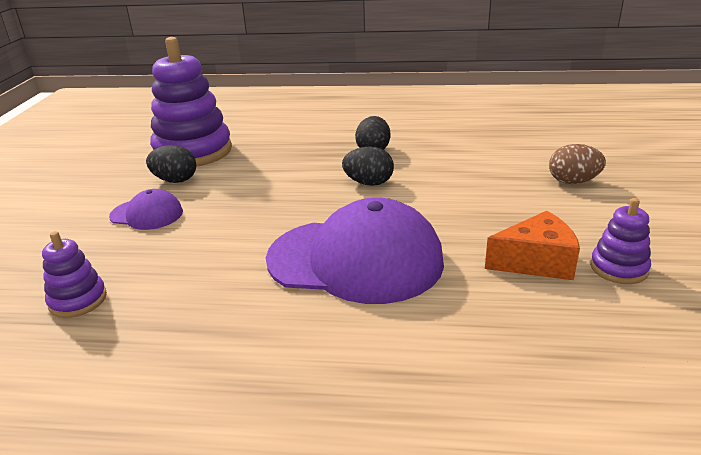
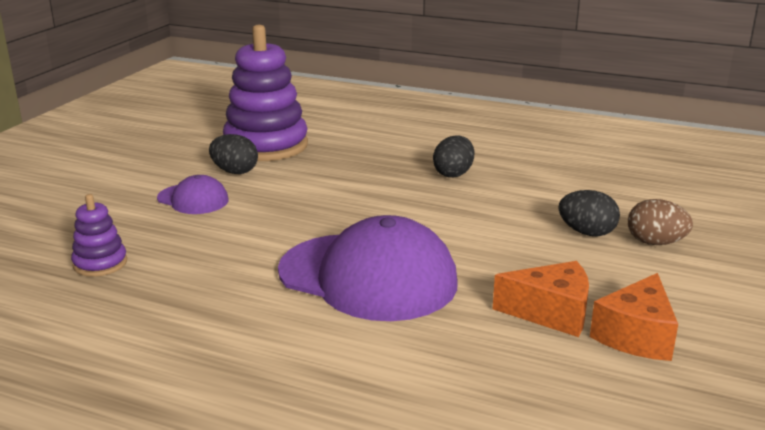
camera: 15 degrees right, 5 degrees down
(369, 183) = (427, 206): black egg -> black egg (587, 233)
(618, 268) = (636, 336): purple stacking toy -> orange cheese

